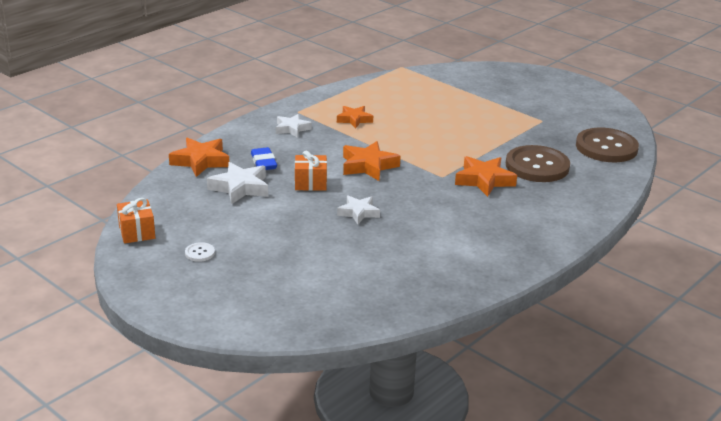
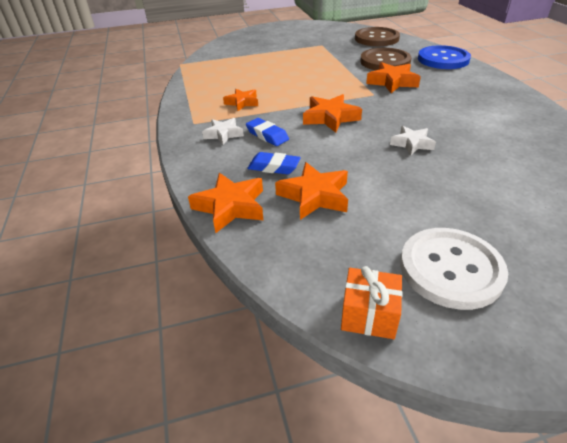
camera: 55 degrees left, 10 degrees up
(200, 253) = (450, 269): white button -> white button, size x2.50
(240, 188) = (314, 196): white star -> orange star
(308, 147) = (267, 135): none -> blue eraser
(310, 183) = (338, 152): orange gift -> none
(588, 199) = (443, 59): none -> blue button

